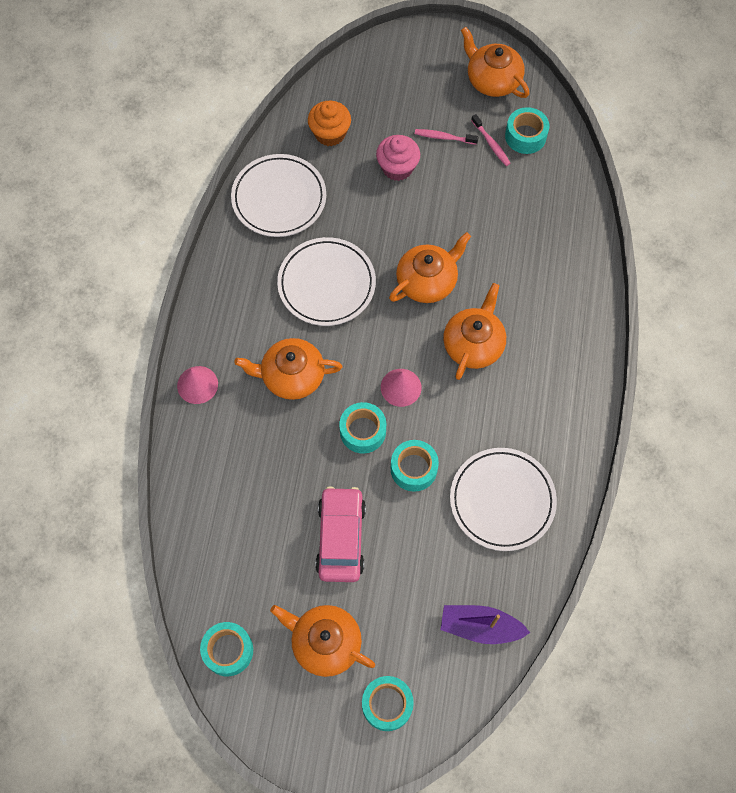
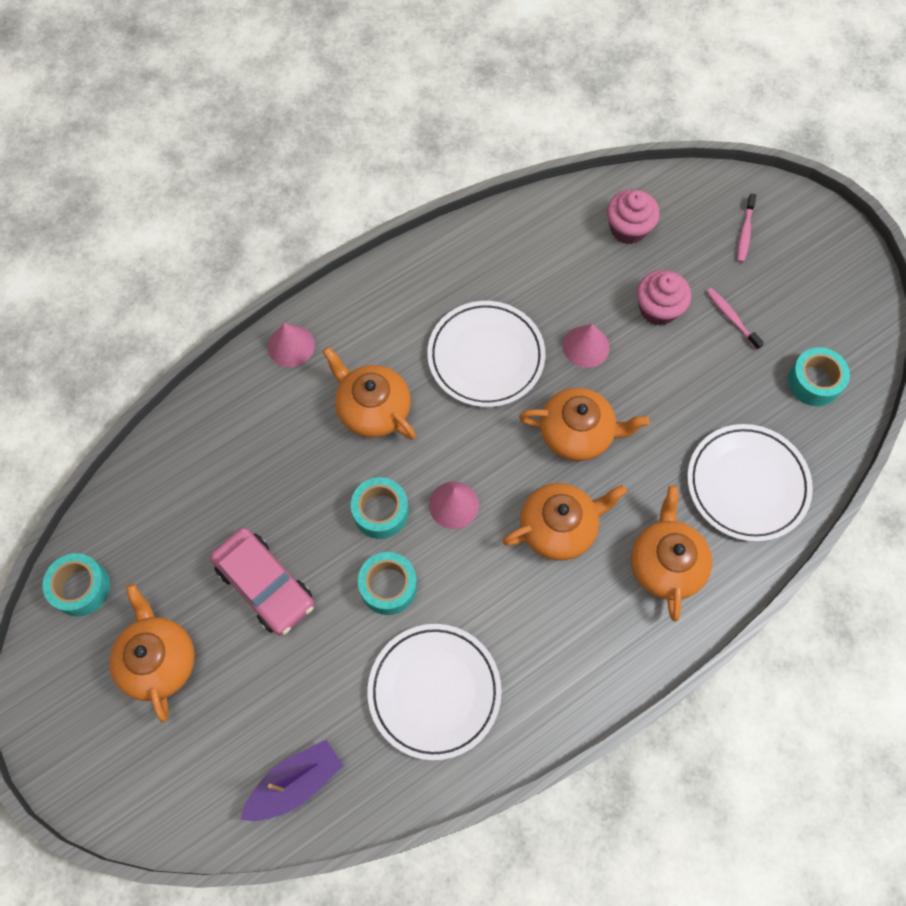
camera: 45 degrees right, 0 degrees up
(279, 198) = (523, 248): white plate -> white plate (747, 484)
(330, 133) = (628, 229): orange cupcake -> pink cupcake
(341, 538) = (265, 585): pink car -> pink car turned 90 degrees clockwise
(379, 226) = (586, 346): none -> pink cone
(387, 704) = (149, 766): turquoise tape -> none
(480, 627) = (295, 783): purple boat -> purple boat turned 90 degrees clockwise
(491, 144) = (771, 361): pink toothbrush -> pink toothbrush (745, 232)
(492, 80) = (836, 304): orange teapot -> orange teapot (666, 563)

